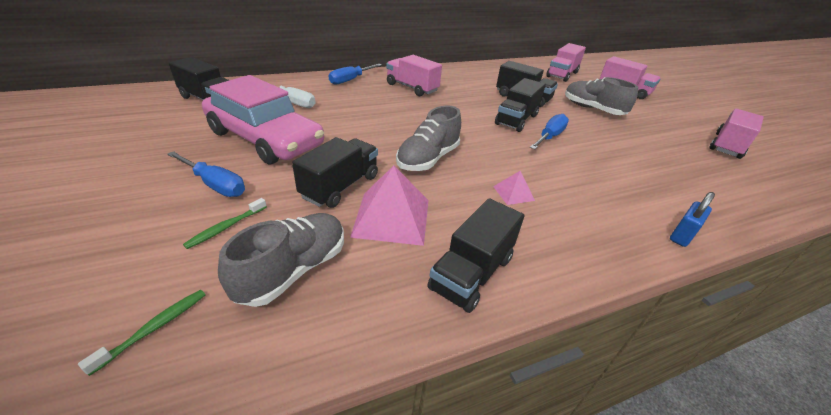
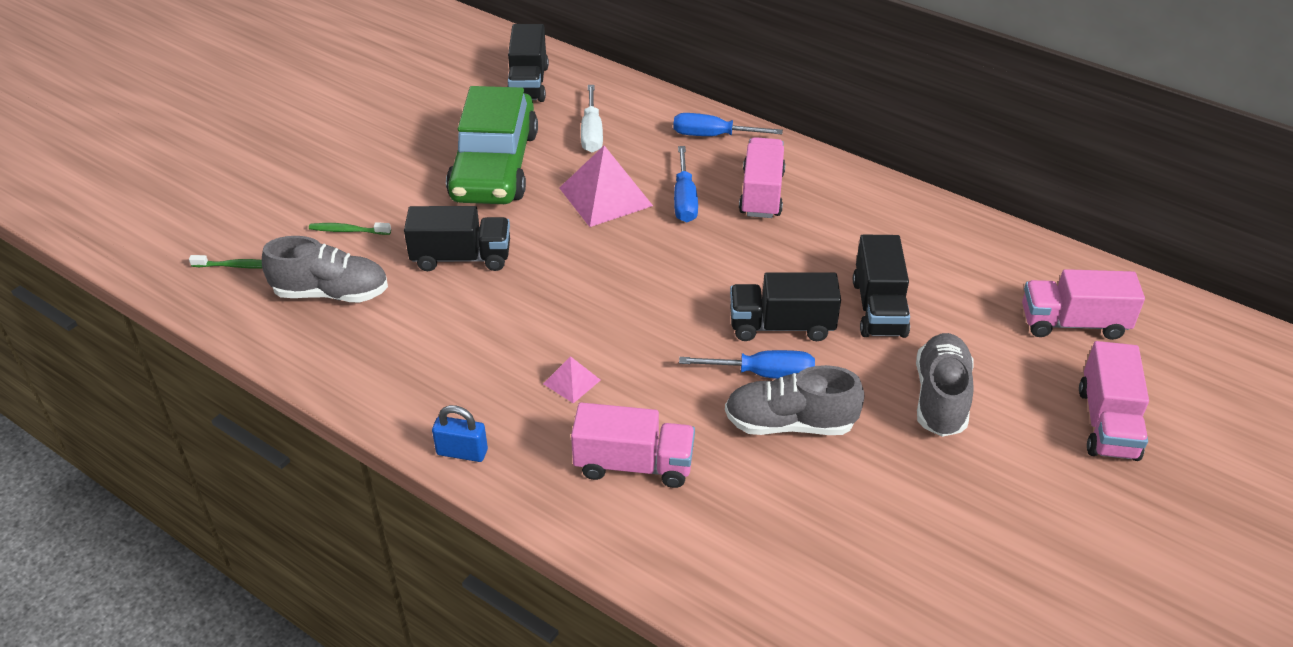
camera: 60 degrees right, 5 degrees up
(215, 184) = (394, 188): blue screwdriver -> blue screwdriver (684, 199)
(265, 139) = (494, 166): pink car -> green car
(392, 217) = (444, 313): pink pyramid -> pink pyramid (605, 196)
(428, 159) = (577, 290): grey shoe -> grey shoe (789, 424)
(471, 273) = (409, 394): black truck -> none
(682, 235) = (618, 547): blue padlock -> blue padlock (462, 452)
(727, 146) = (995, 597): pink truck -> pink truck (634, 464)

